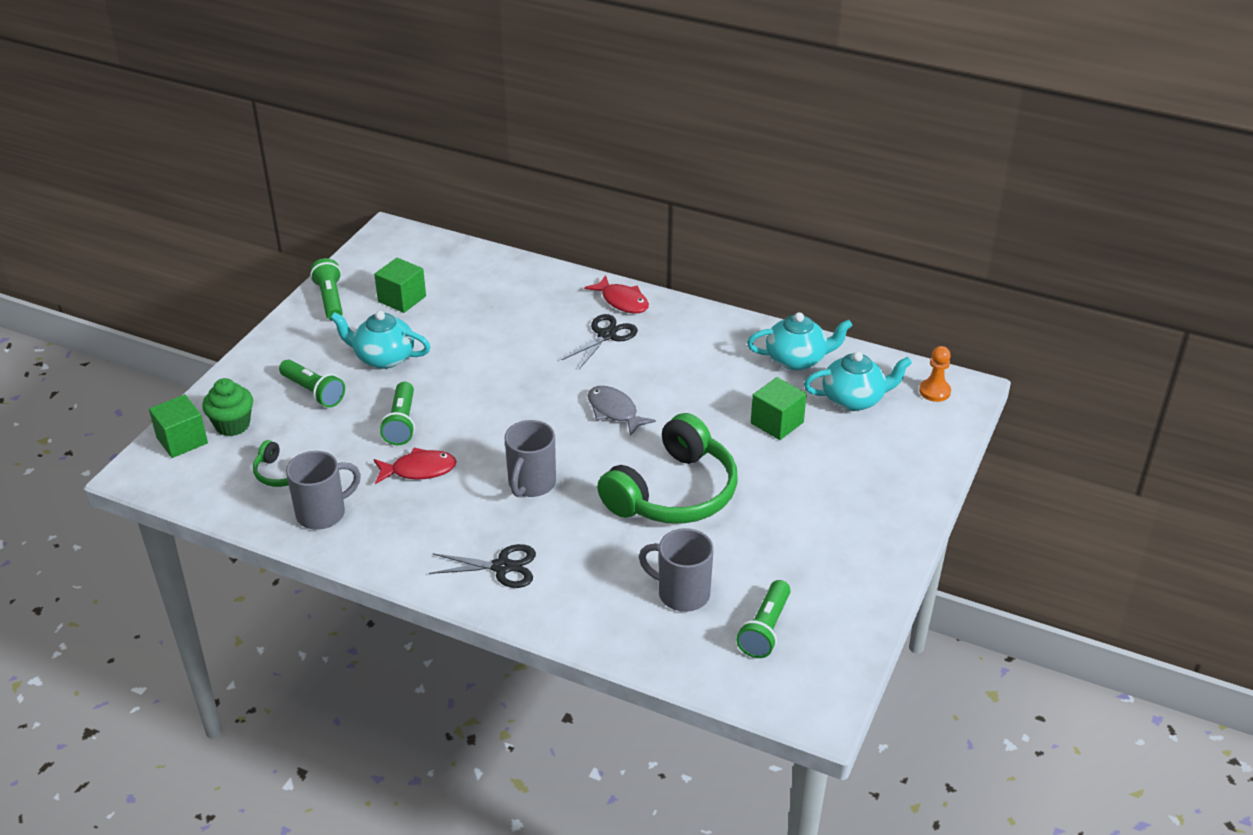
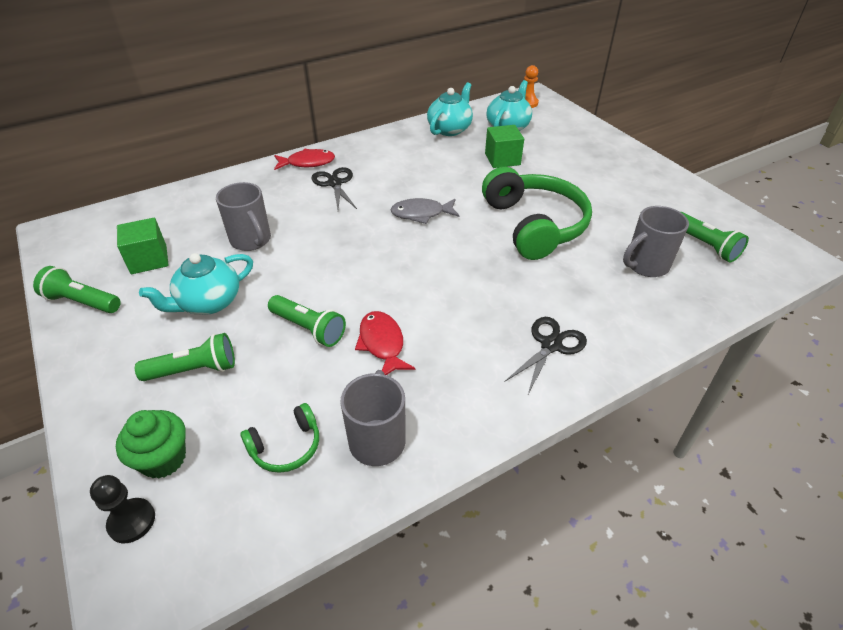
camera: 55 degrees left, 5 degrees up
(182, 440) = (132, 521): green cube -> black pawn
(419, 470) = (382, 344): red fish -> red fish turned 45 degrees counterclockwise
(531, 484) = (463, 286): grey mug -> grey mug (251, 240)

